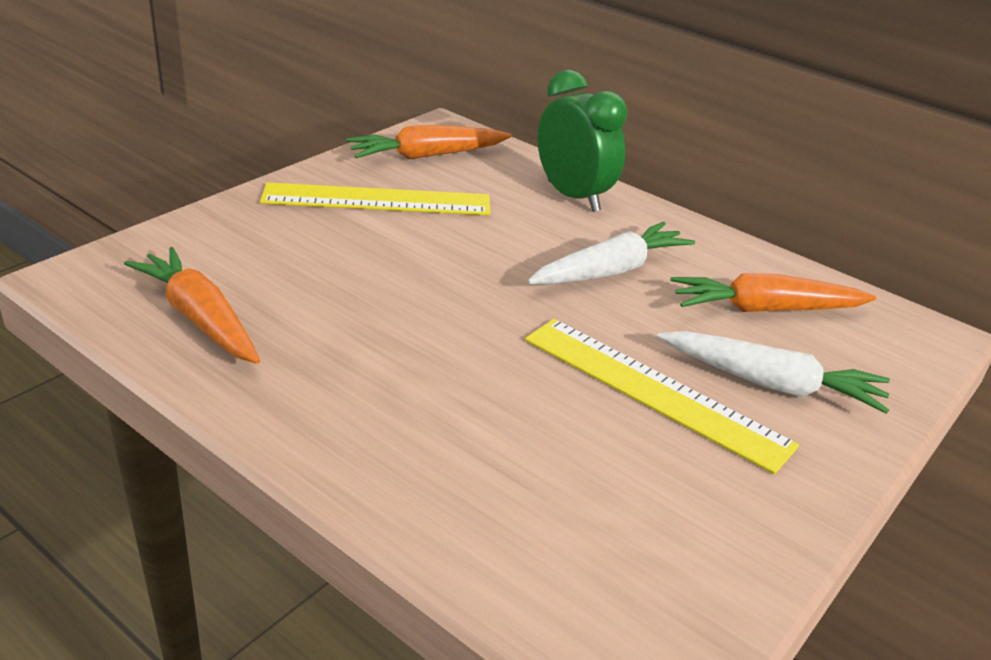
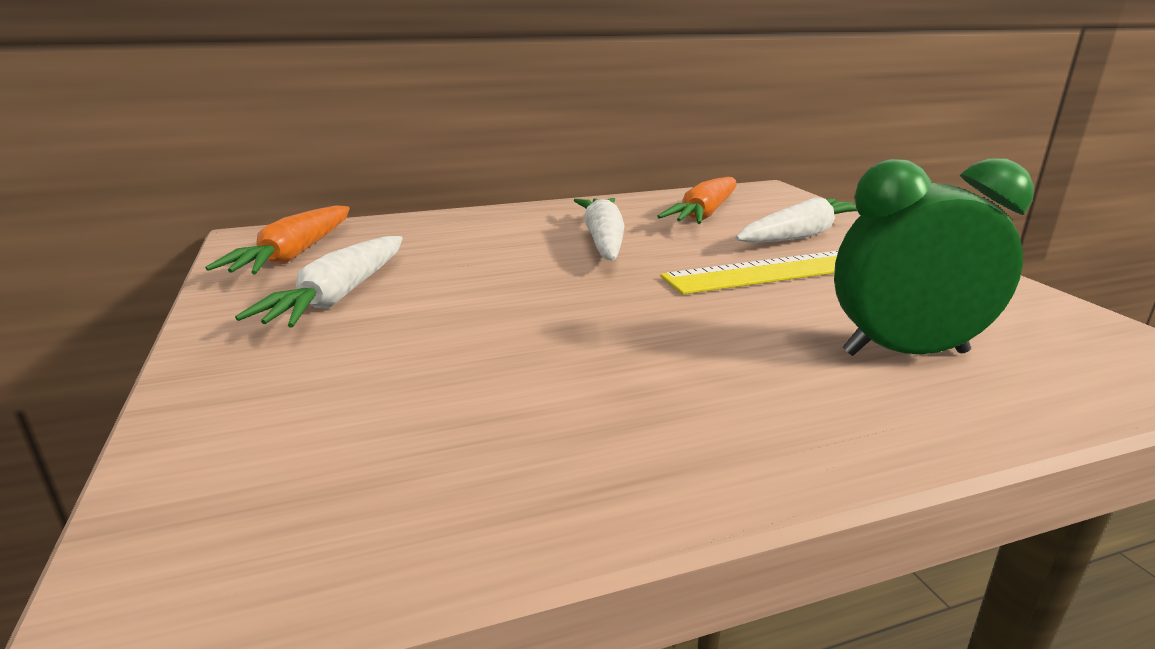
camera: 55 degrees left, 10 degrees down
(200, 318) = (451, 474): orange carrot -> none
(377, 200) = (339, 296): yellow ruler -> white carrot
(573, 196) = (470, 224): green clock -> green clock (905, 353)

